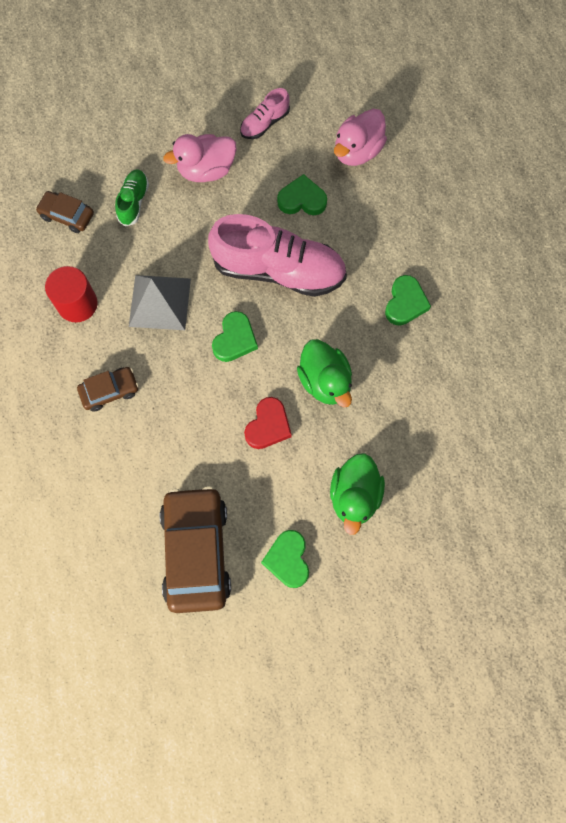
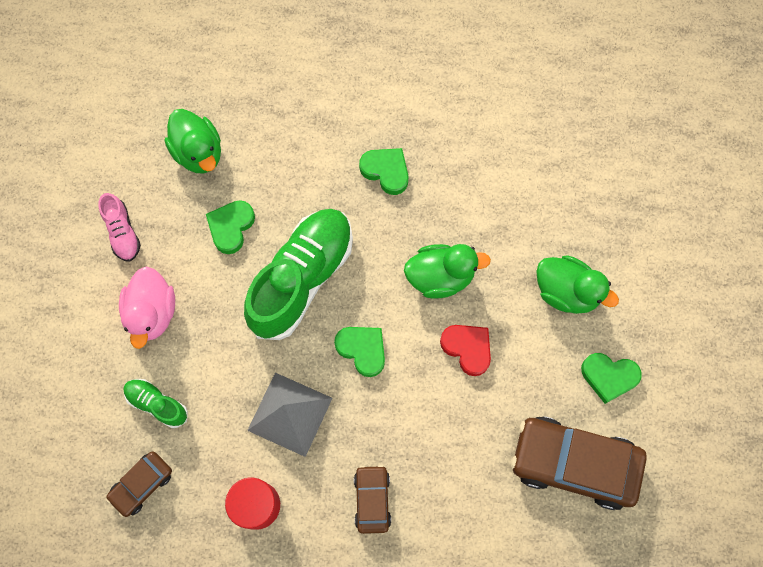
camera: 70 degrees left, 0 degrees up
(279, 270) = (302, 279): pink shoe -> green shoe
(357, 151) = (198, 153): pink duck -> green duck

